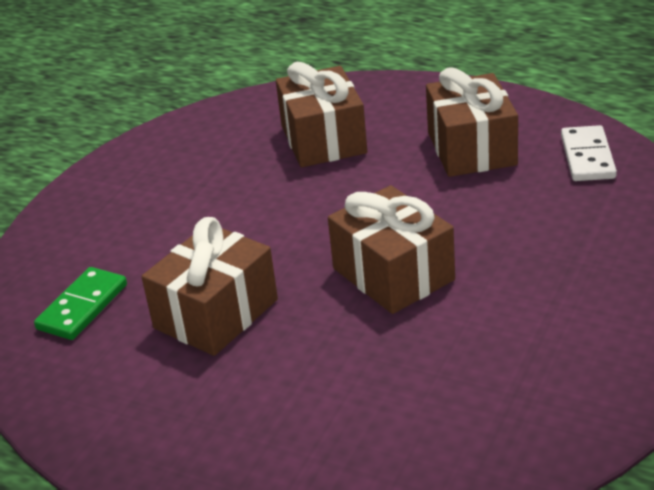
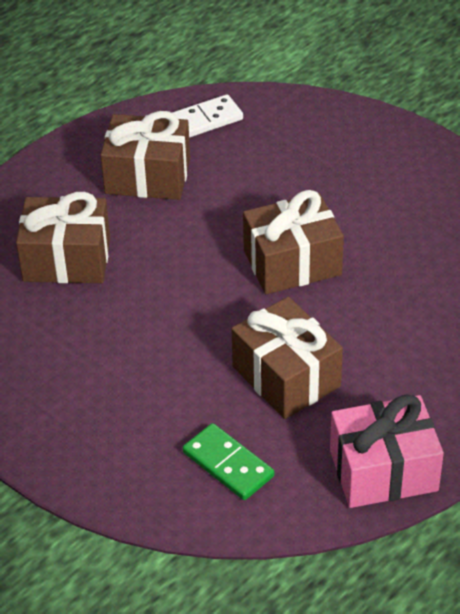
camera: 75 degrees left, 10 degrees up
(97, 418) = (383, 470): none -> pink gift
(587, 157) = (204, 120): white domino -> white domino turned 45 degrees counterclockwise

